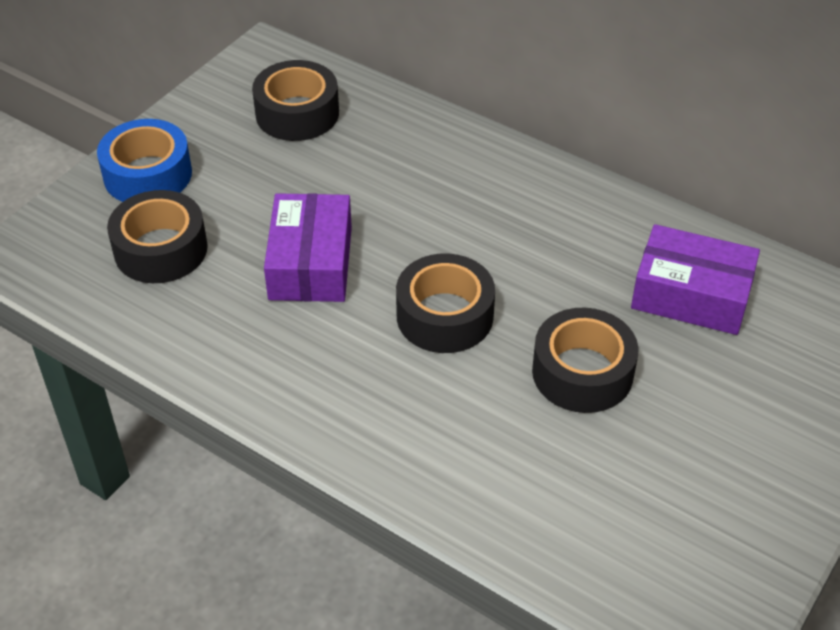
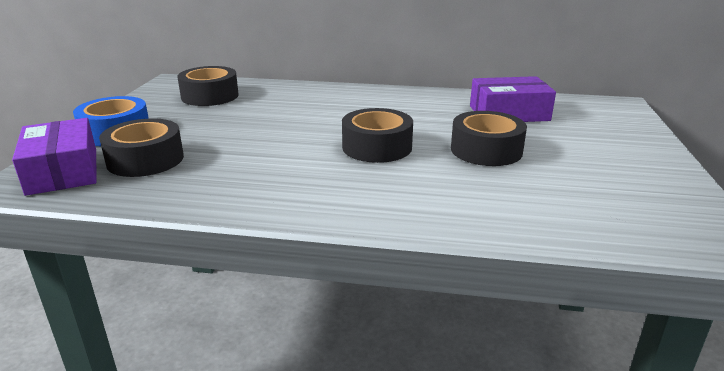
camera: 25 degrees left, 20 degrees down
(311, 263) = (265, 145): purple box -> purple box (63, 171)

